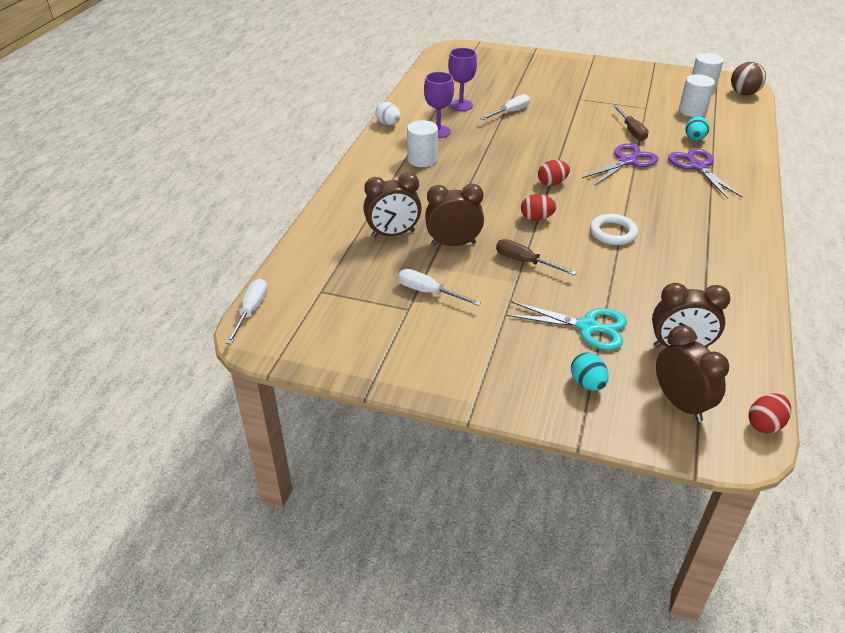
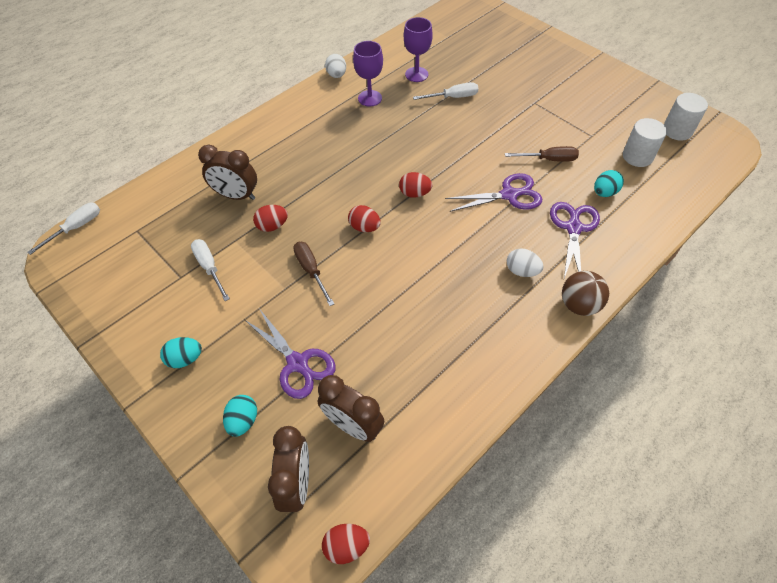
camera: 30 degrees right, 15 degrees up
(422, 160) = (329, 125): white cylinder -> none
(453, 244) = (272, 226): brown clock -> red egg
(484, 364) = (185, 359): none -> turquoise egg
(588, 327) = (298, 363): turquoise scissors -> purple scissors
(613, 233) = (416, 272): white ring -> none
(631, 131) = (548, 159): brown screwdriver -> brown screwdriver turned 105 degrees counterclockwise
(691, 205) = (522, 271): none -> white egg
(743, 93) = (718, 153): brown ball -> brown ball (579, 305)

